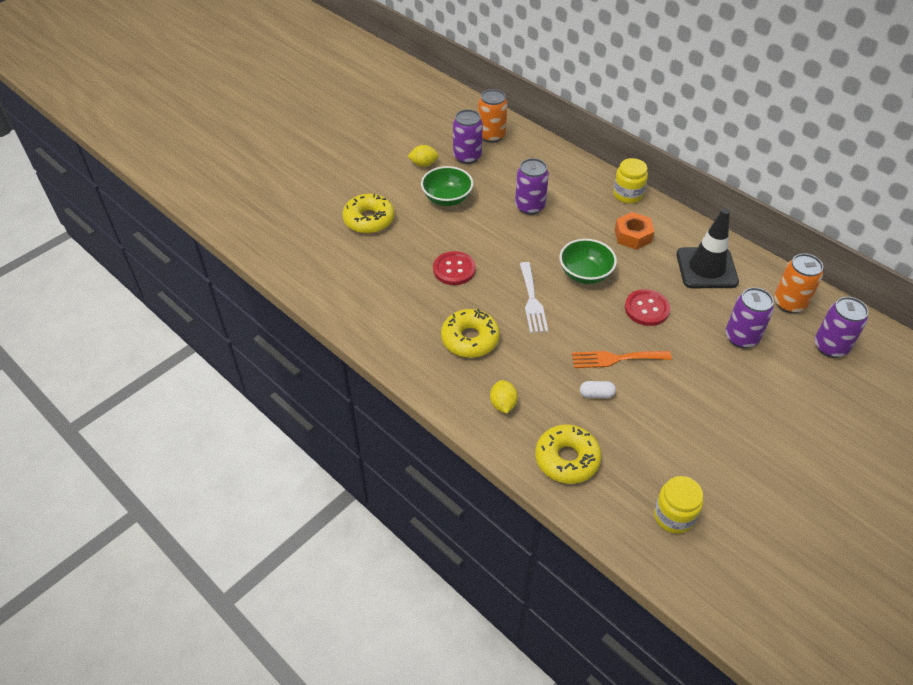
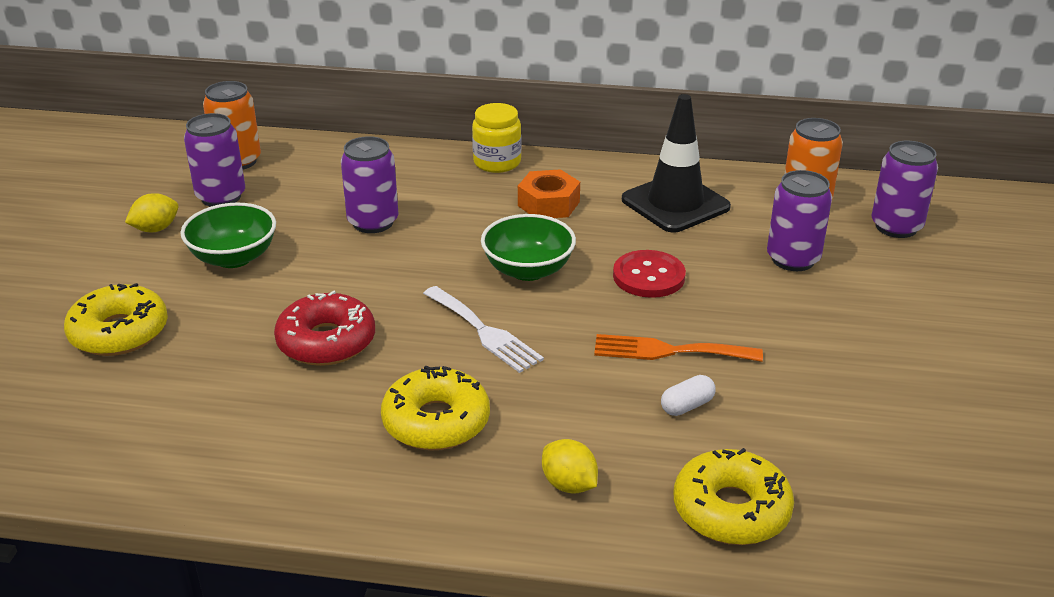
camera: 35 degrees left, 15 degrees down
(454, 269) = (326, 341): red button -> red donut
(616, 359) = (668, 351): orange fork -> orange fork turned 45 degrees clockwise
(673, 516) = (937, 505): yellow jar -> none

